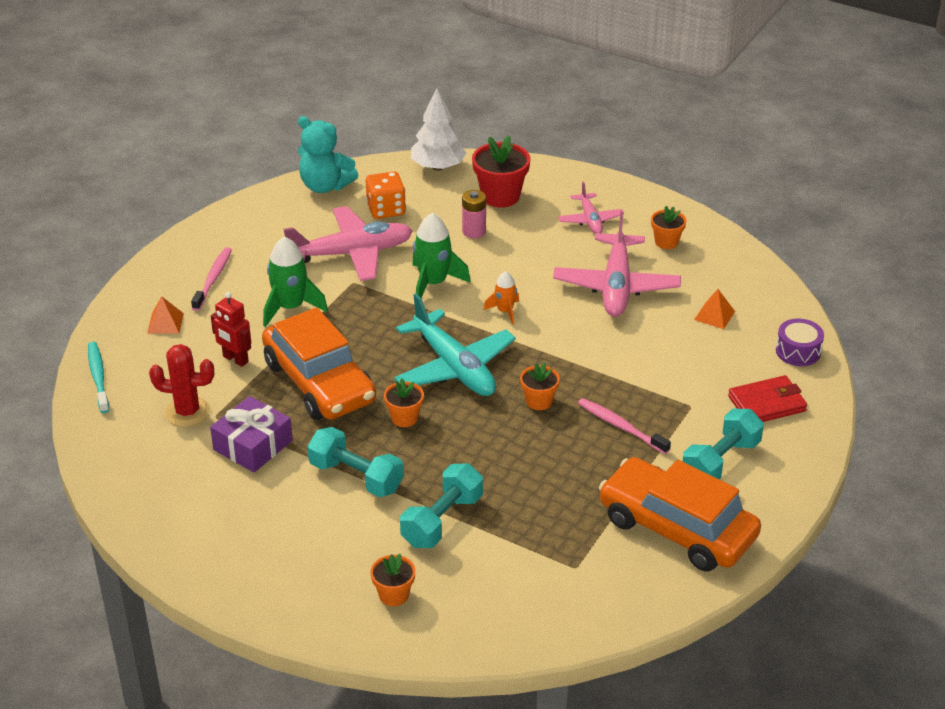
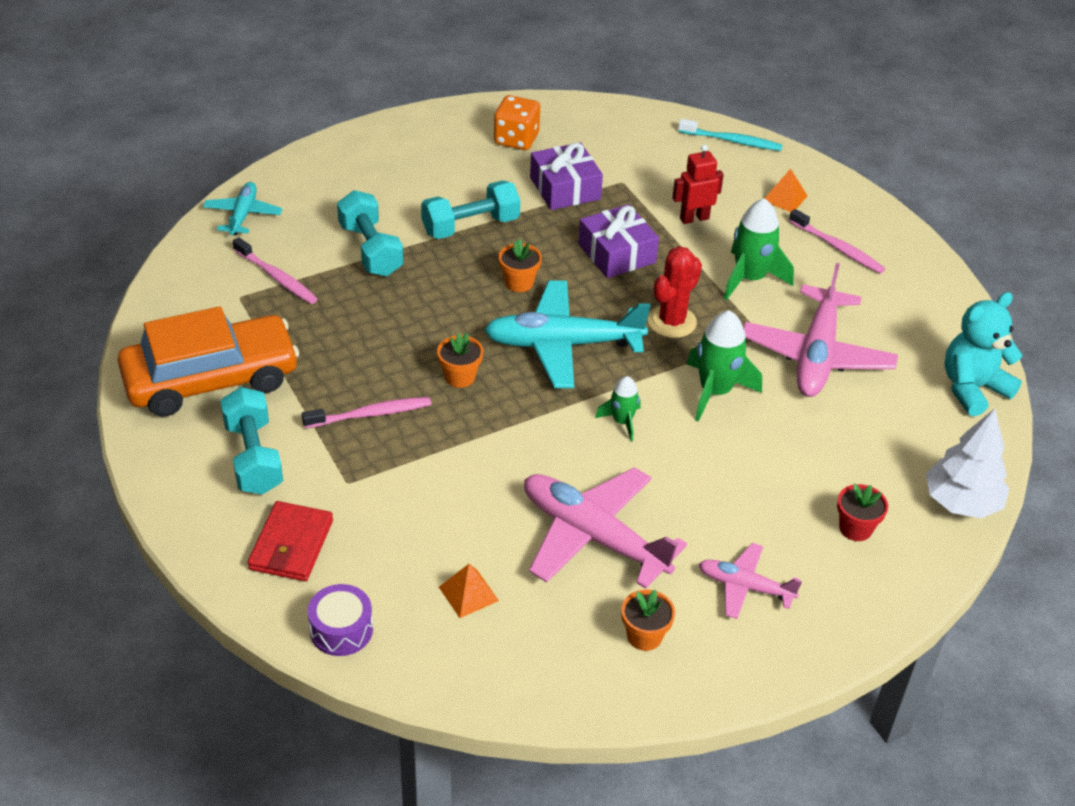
camera: 120 degrees right, 5 degrees up
(187, 412) = (641, 170): red cactus -> red cactus (672, 322)
(319, 382) = (616, 253): orange car -> purple gift
(386, 209) = (889, 416): orange dice -> orange dice (516, 139)
(394, 595) = (321, 193): orange flower pot -> none
(471, 630) = (243, 215): none -> turquoise plane
(474, 231) = (793, 468): pink battery -> none
(500, 196) = (855, 528): red flower pot -> red flower pot, size x0.59
(505, 311) = (622, 422): orange rocket -> green rocket
(531, 558) = (277, 277): none -> pink toothbrush

